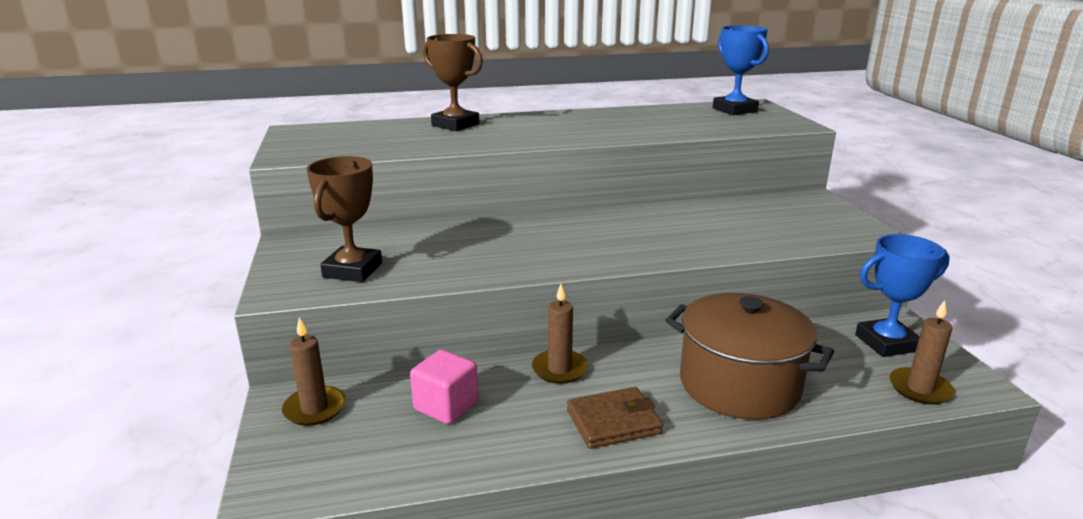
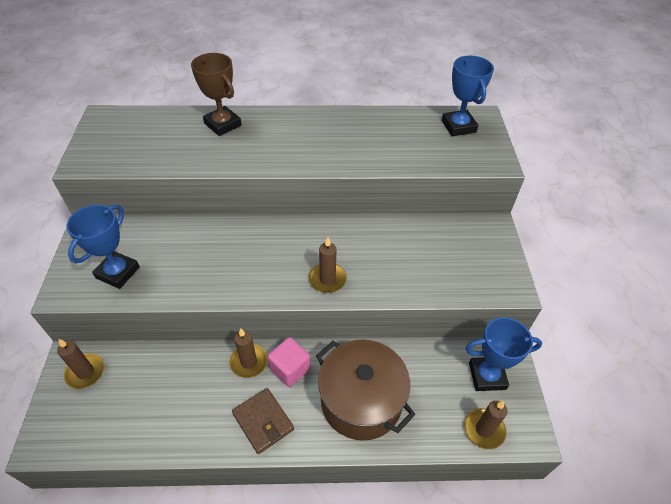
camera: 10 degrees right, 25 degrees up
(352, 270) = (118, 272): brown trophy -> blue trophy
(446, 406) = (165, 385): pink cube -> pink cube (290, 369)
(613, 421) = (263, 421): brown wallet -> brown wallet turned 60 degrees clockwise
(644, 249) = (327, 279): none -> brown candle

